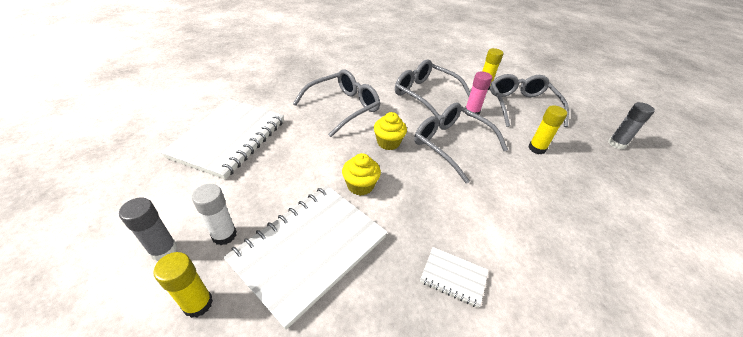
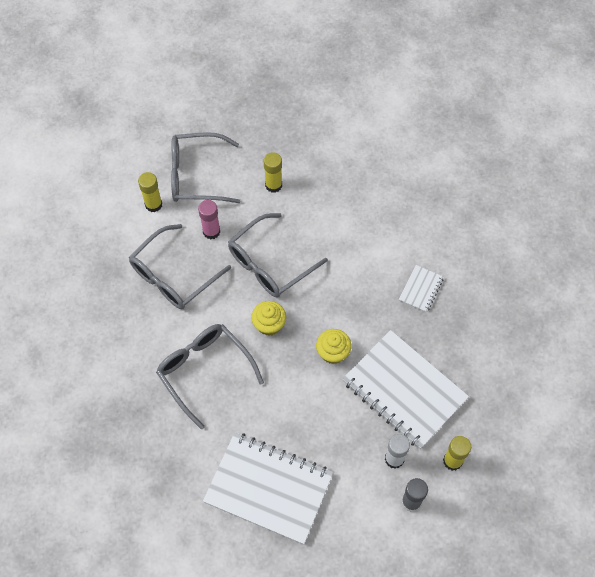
camera: 85 degrees left, 20 degrees up
(616, 144) = (263, 109): grey glue stick -> none

